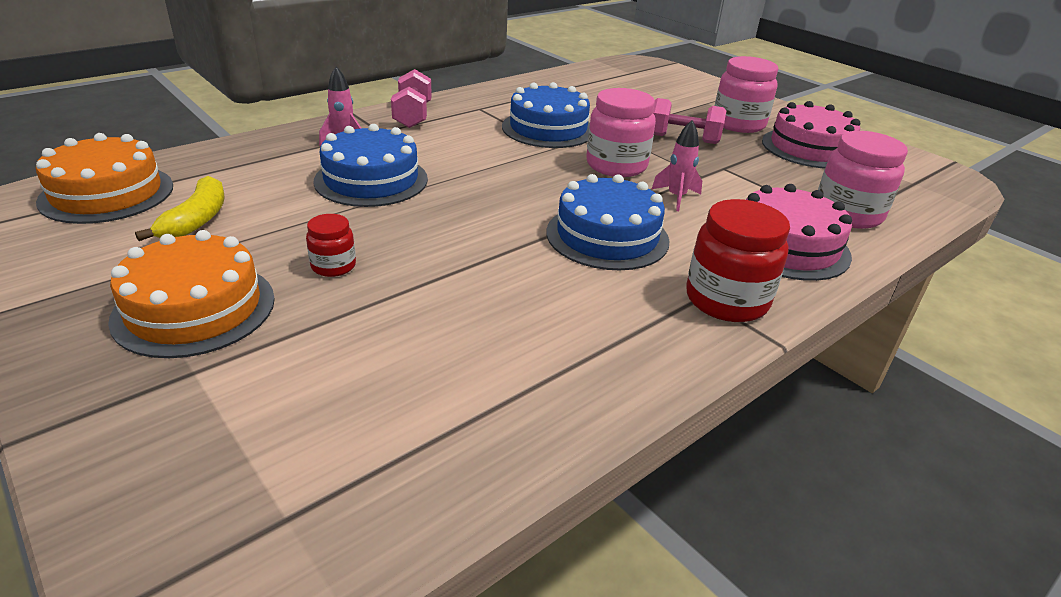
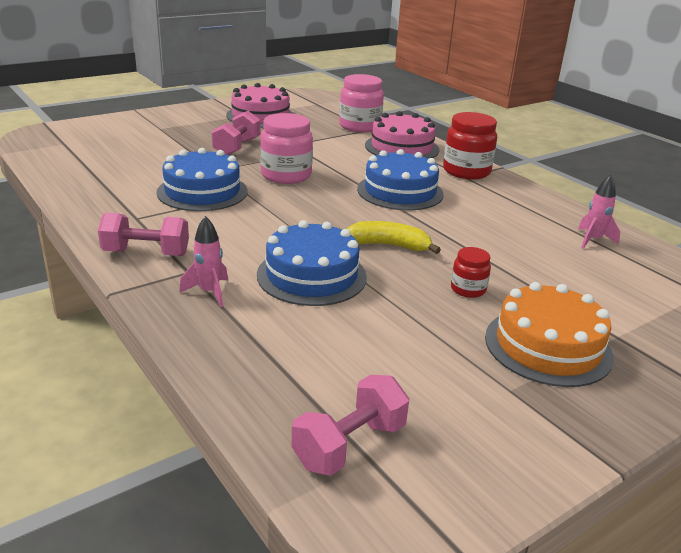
camera: 85 degrees left, 5 degrees down
(107, 193) = (349, 445): orange cake -> pink dumbbell
(196, 220) = (405, 367): yellow banana -> yellow banana (389, 245)
(676, 197) = (340, 164): pink rocket -> pink rocket (593, 240)
(738, 124) = (211, 126): pink jar -> none

